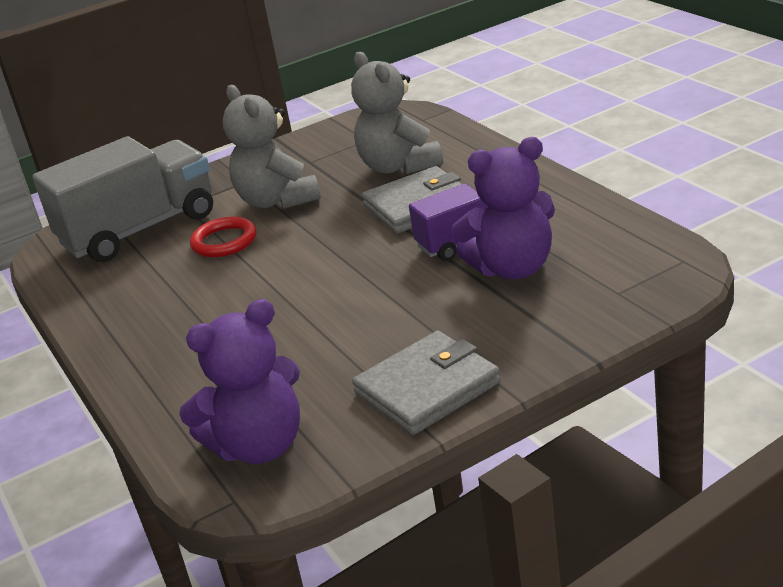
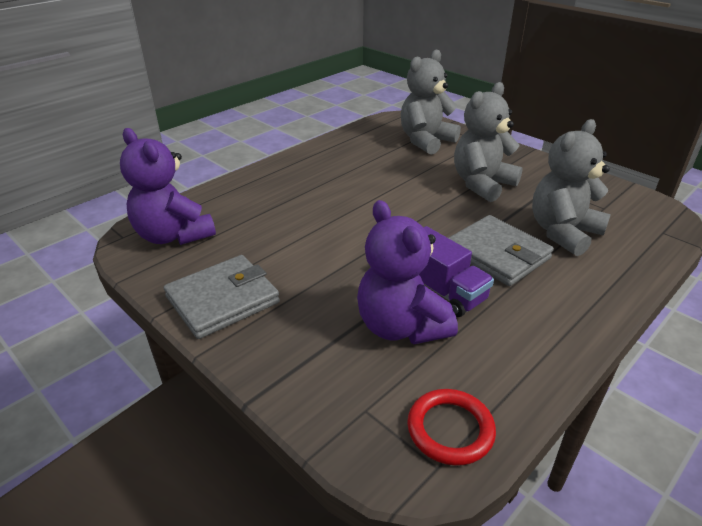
camera: 70 degrees right, 5 degrees up
(140, 230) = (426, 141): grey truck -> grey teddy bear
(224, 241) = (417, 174): red ring -> red ring (450, 429)
(427, 388) = (222, 300): grey wallet -> grey wallet turned 75 degrees counterclockwise

